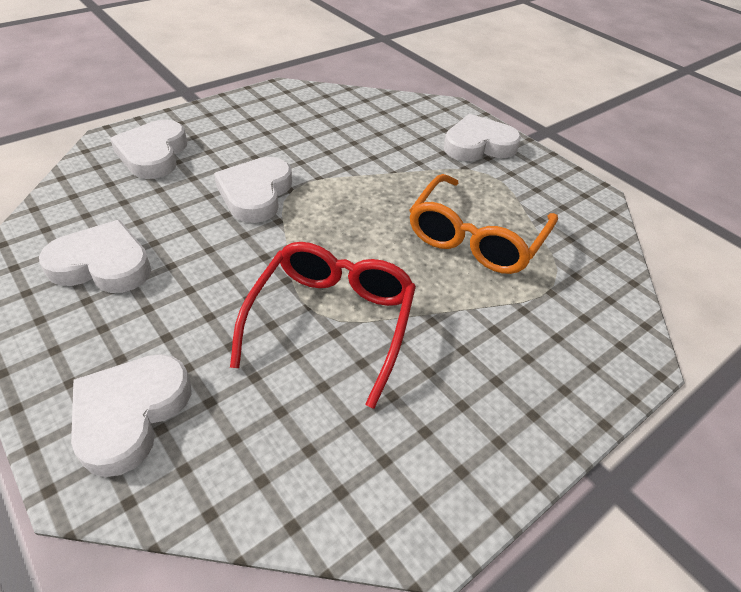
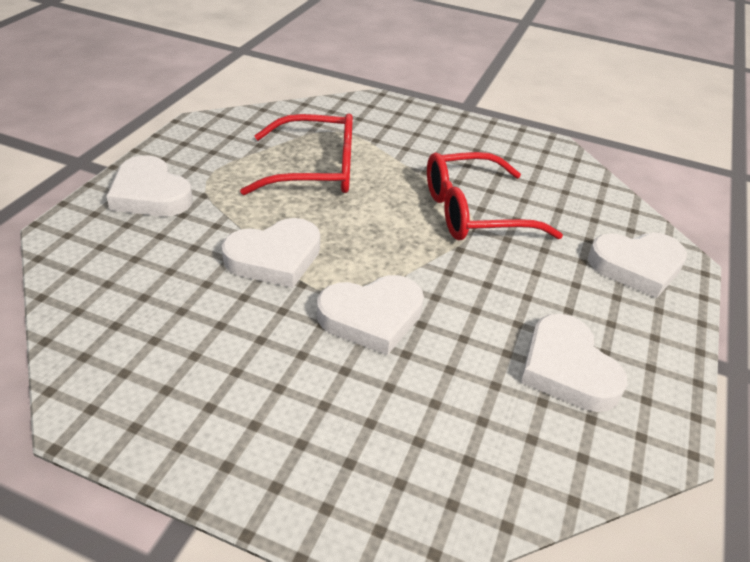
camera: 120 degrees left, 5 degrees down
(153, 154) = (378, 458): white heart -> white heart (274, 258)
(475, 238) = (316, 170): orange glasses -> red glasses

